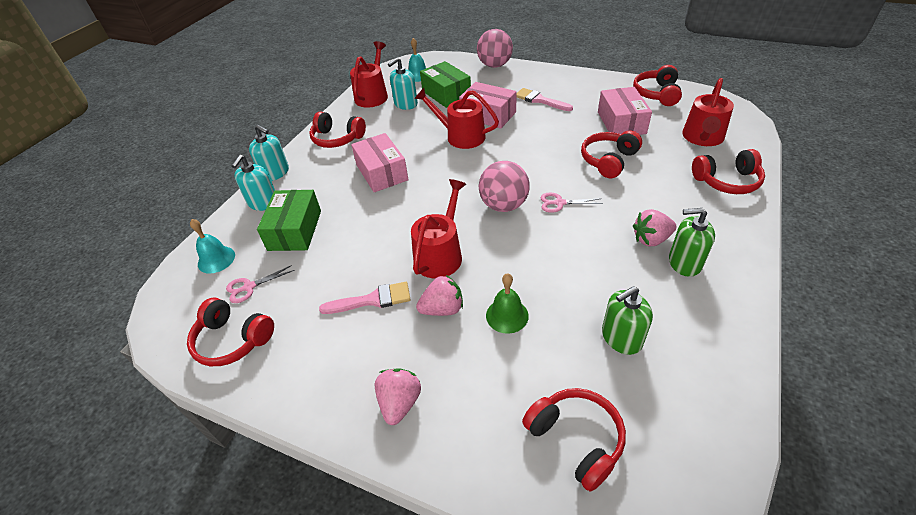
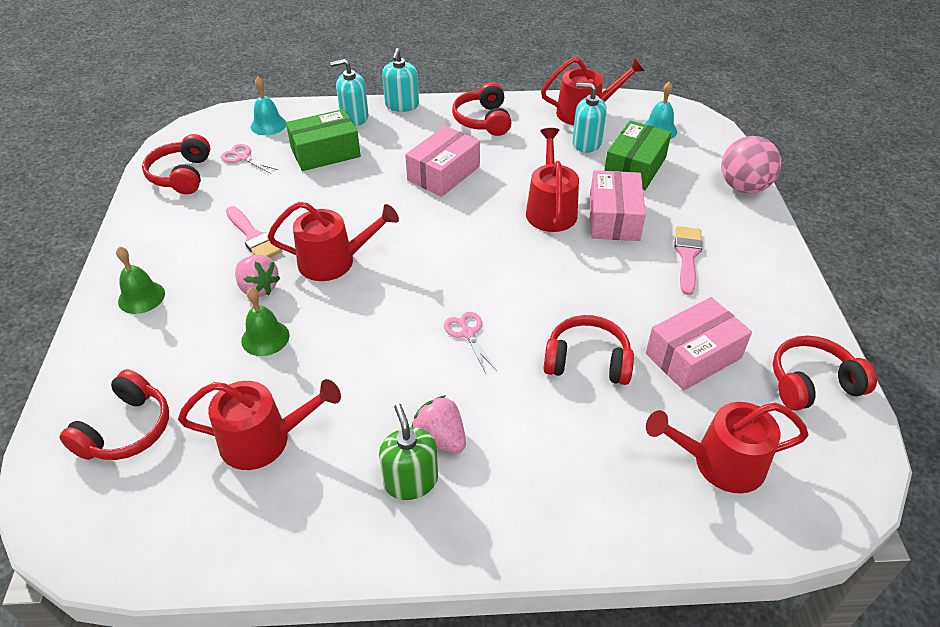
camera: 60 degrees right, 0 degrees up
(400, 403) = (141, 297): pink strawberry -> green bell
(504, 205) = (437, 285): pink ball -> none
(621, 338) = (263, 440): green soap dispenser -> red watering can
(727, 181) = (618, 509): red headphones -> none

